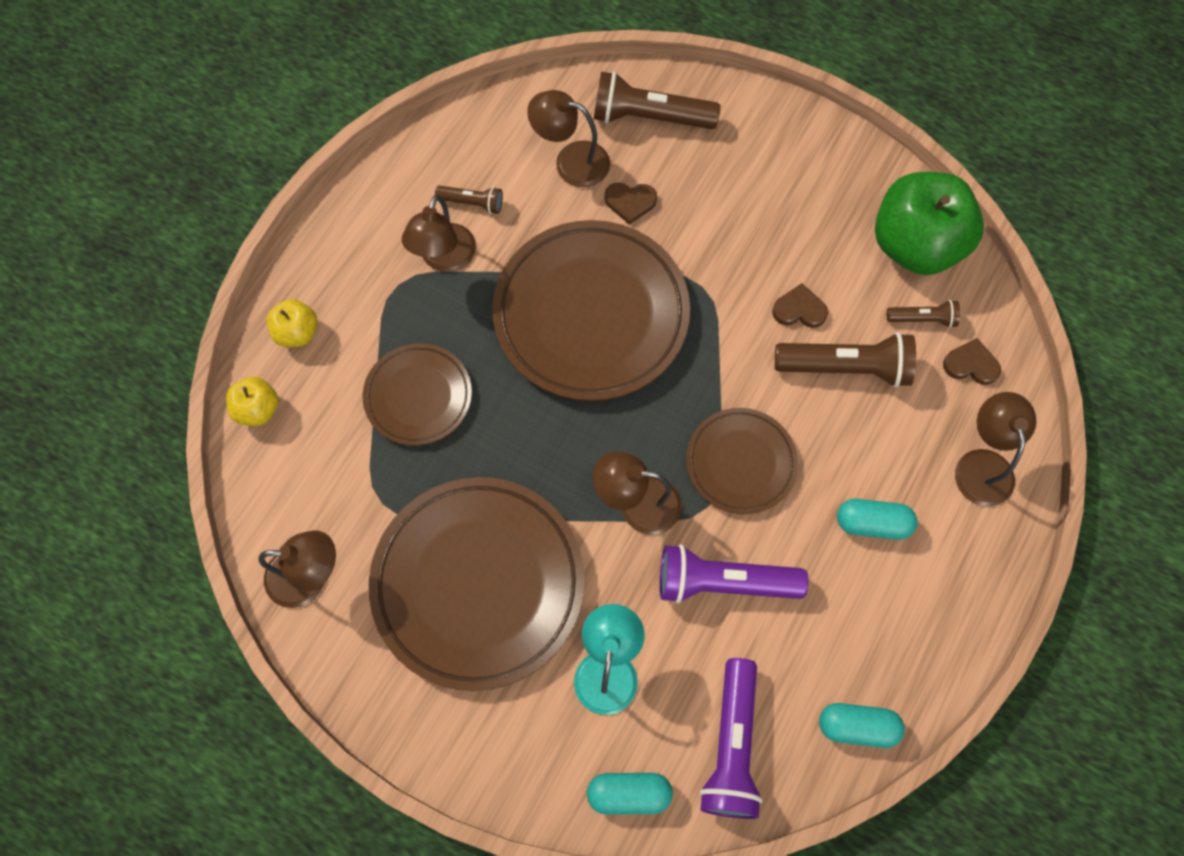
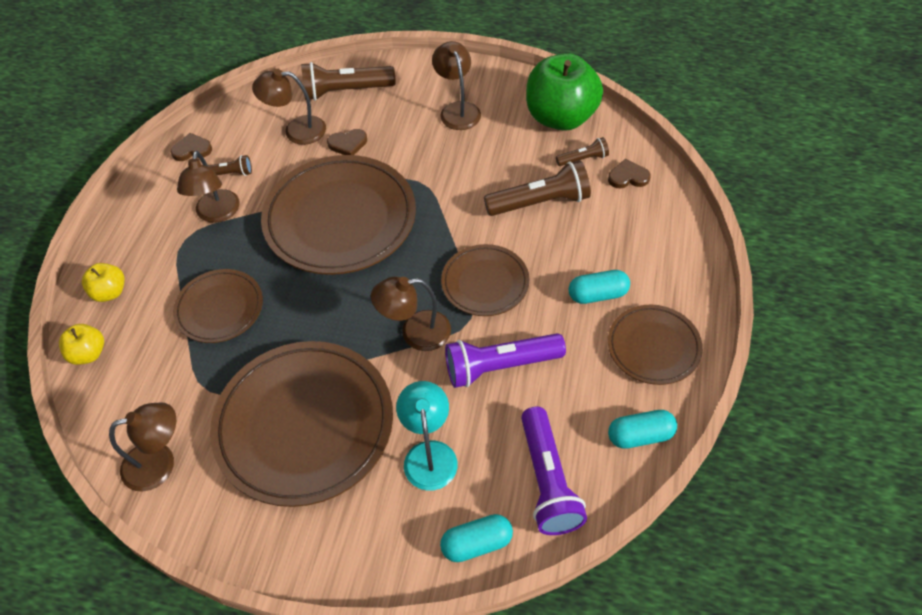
camera: 15 degrees left, 15 degrees down
(799, 309) = (493, 176): brown heart -> brown heart (192, 149)
(915, 617) = (653, 347): none -> brown plate
(982, 464) = (661, 235): brown lamp -> brown lamp (457, 110)

